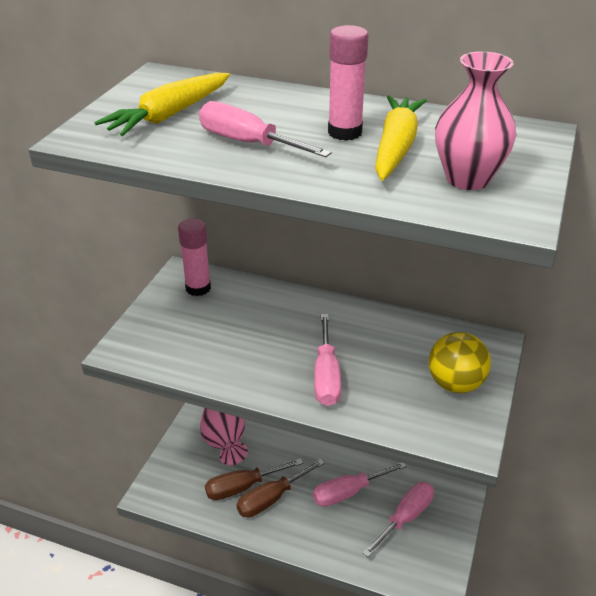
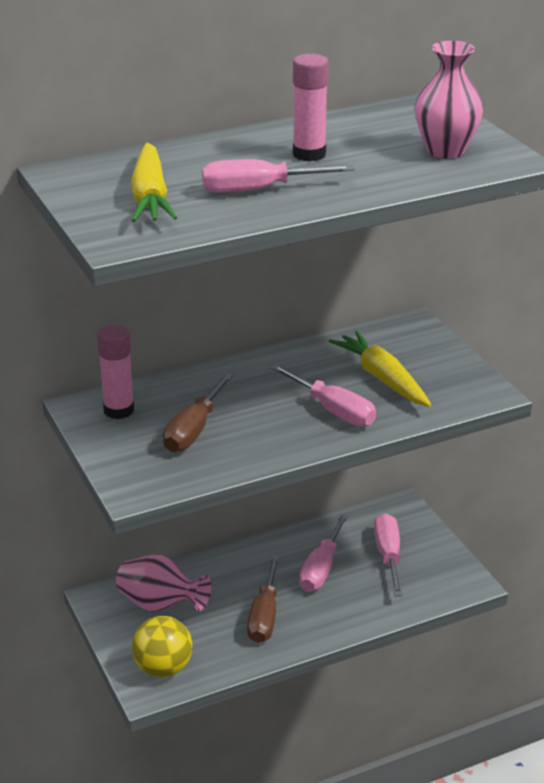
camera: 45 degrees left, 5 degrees down
(243, 487) = (227, 625): brown screwdriver -> brown screwdriver (194, 430)
(396, 147) = (363, 150): yellow carrot -> yellow carrot (382, 378)
(455, 384) = (428, 363): yellow ball -> yellow ball (163, 668)

